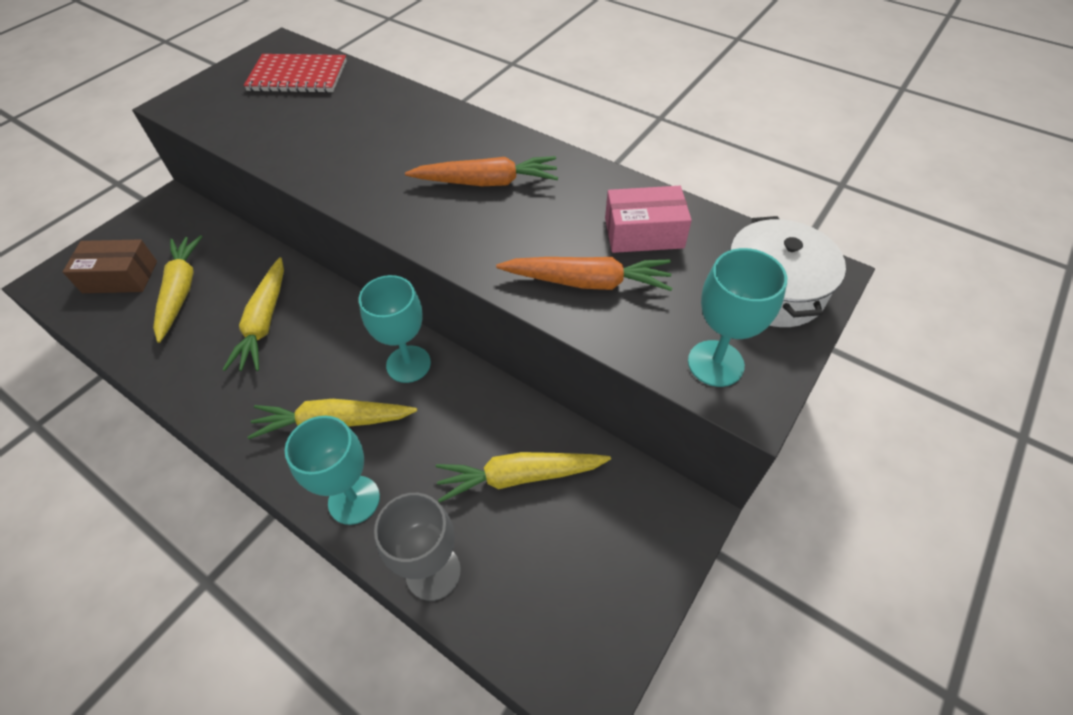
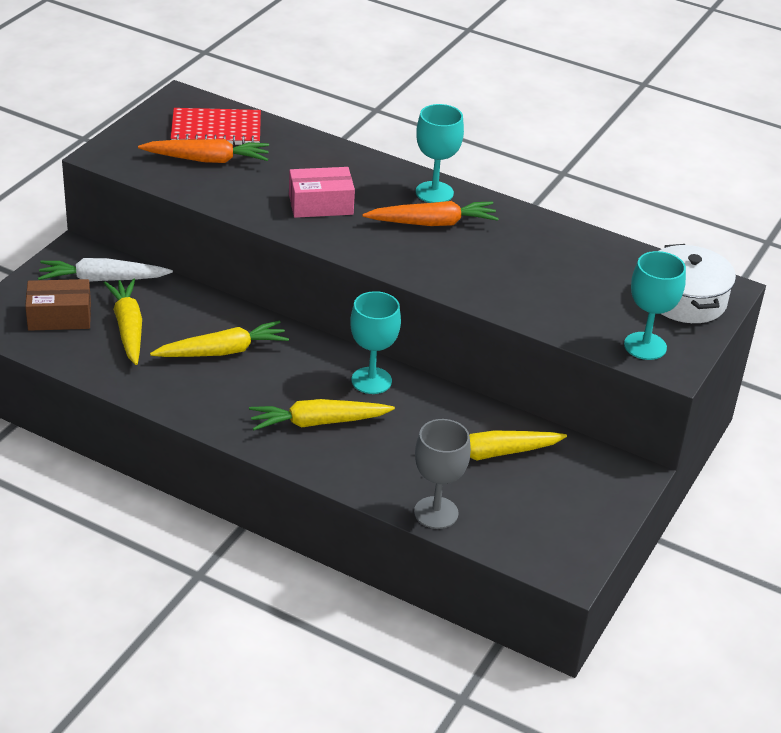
camera: 10 degrees left, 15 degrees down
(180, 234) = (102, 279): none -> white carrot
(264, 322) = (223, 351): yellow carrot -> yellow carrot turned 105 degrees counterclockwise
(354, 500) = (355, 472): turquoise goblet -> turquoise goblet (434, 192)
(587, 282) = (537, 296): orange carrot -> orange carrot (207, 160)
(644, 233) = (577, 261): pink box -> pink box (320, 204)

